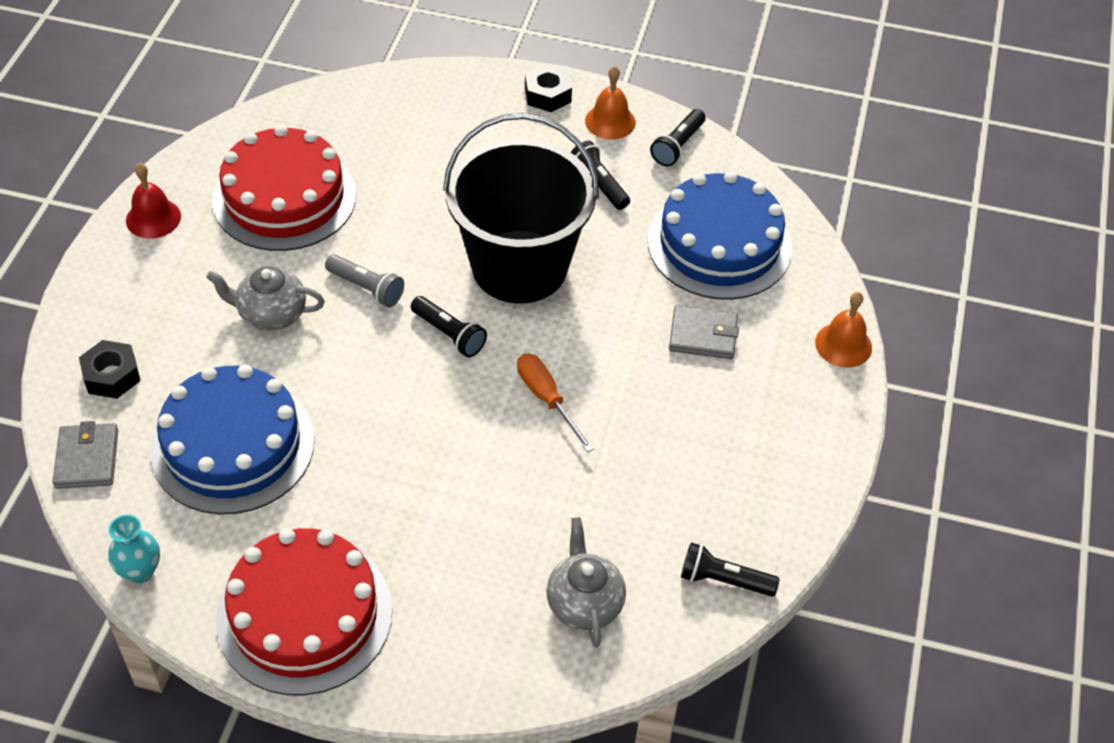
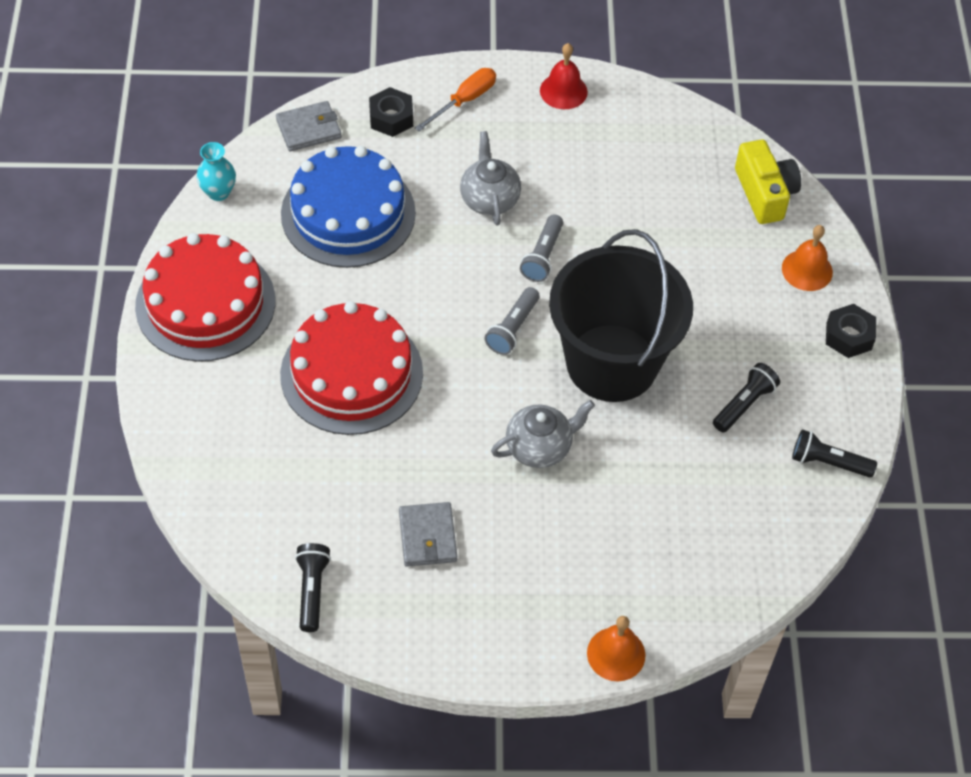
camera: 75 degrees right, 5 degrees up
(284, 198) = (623, 170): red cake -> red cake (351, 373)
(361, 104) = (764, 193): none -> yellow camera
(449, 334) = (512, 328): black flashlight -> grey flashlight
(547, 399) = (465, 417): orange screwdriver -> orange screwdriver (464, 101)
(584, 603) = (262, 489): grey teapot -> grey teapot (540, 447)
(610, 121) = (836, 397): orange bell -> orange bell (807, 270)
(703, 335) = (583, 528): grey wallet -> grey wallet (427, 536)
(719, 244) = (707, 522): blue cake -> none

